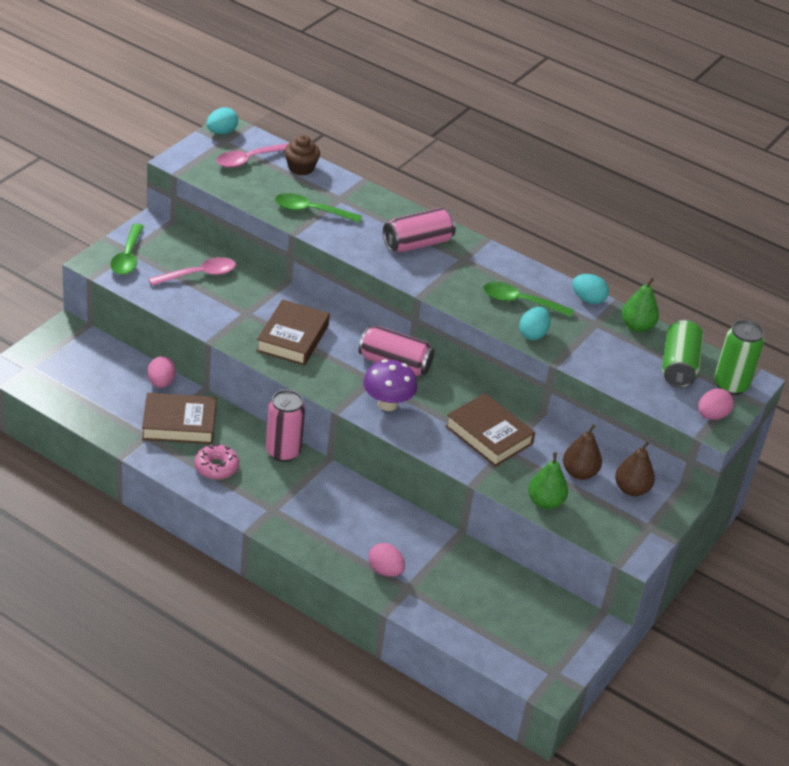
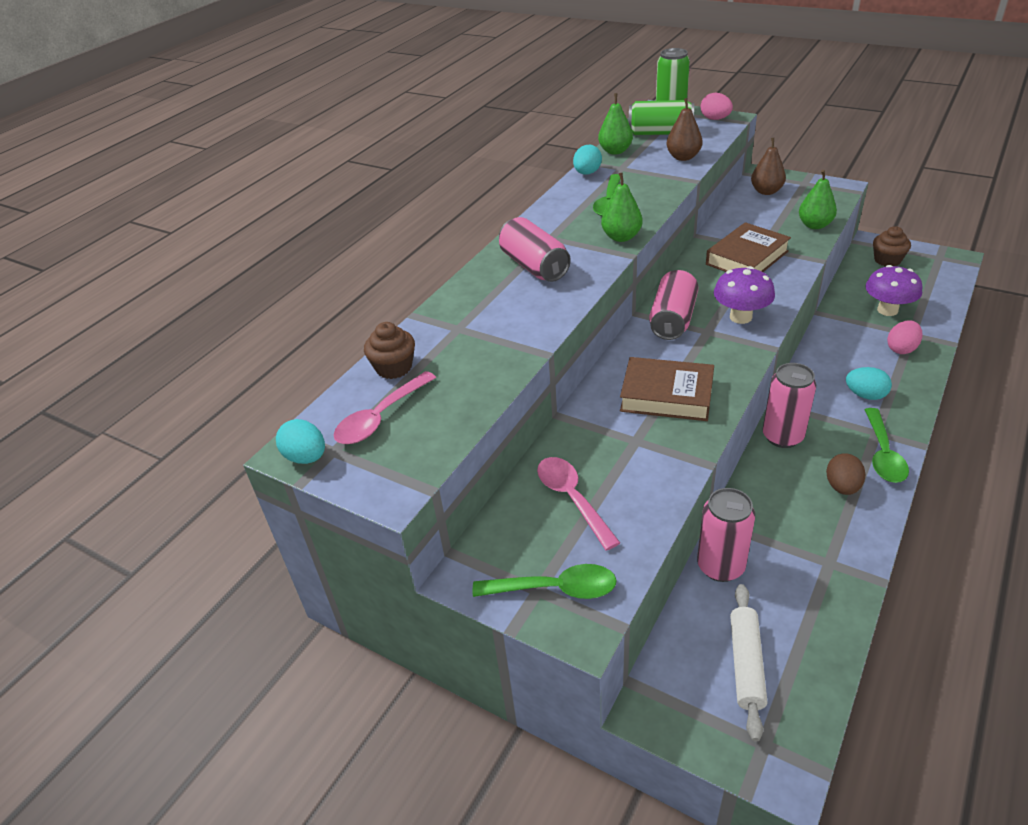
camera: 85 degrees left, 0 degrees up
(82, 374) = (746, 664): none -> white rolling pin
(161, 383) = (720, 566): pink egg -> pink can
(179, 424) = (788, 534): brown book -> none
(216, 467) = (842, 487): pink donut -> brown egg
(249, 160) = (380, 417): pink spoon -> pink spoon turned 75 degrees clockwise
(311, 211) = (493, 347): green spoon -> green spoon (883, 454)
(453, 297) = (621, 237): none -> green pear
(453, 586) = (887, 310): none -> purple mushroom
(533, 334) = (657, 193): turquoise egg -> turquoise egg (865, 395)
(554, 624) = (887, 260): none -> brown cupcake
(579, 473) = (764, 213): brown pear -> brown pear (683, 157)

